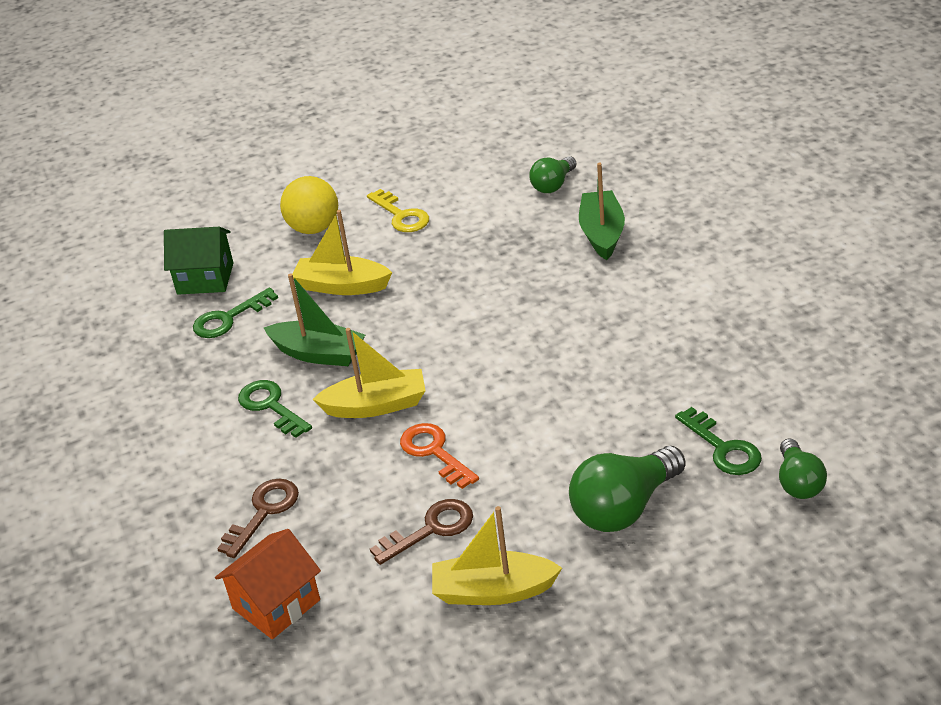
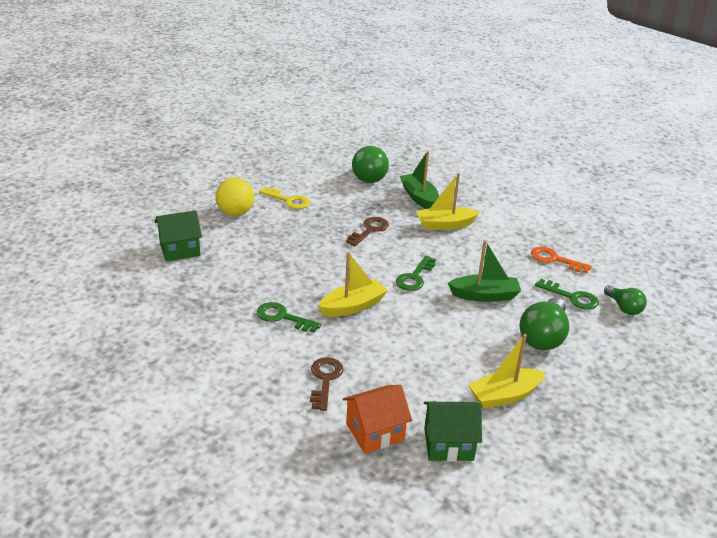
camera: 30 degrees left, 5 degrees down
(229, 318) = (214, 271): green key -> green key (415, 277)
(276, 604) = (375, 432): orange house -> orange house turned 45 degrees clockwise
(318, 354) = (292, 283): green boat -> green boat (484, 295)
(342, 286) = (279, 243): yellow boat -> yellow boat (445, 225)
(361, 646) = (448, 444): none -> green house
(431, 529) = (440, 369): brown key -> brown key (369, 230)
(434, 452) = (410, 326): orange key -> orange key (554, 260)
(553, 185) = (371, 175): green light bulb -> green light bulb, size x1.66

